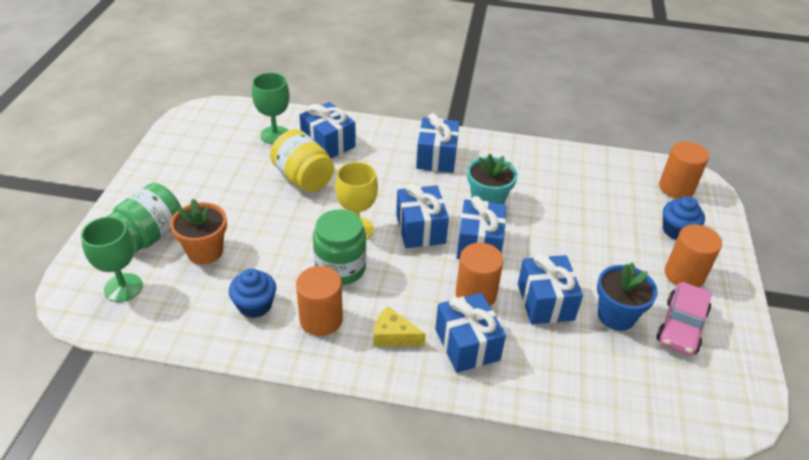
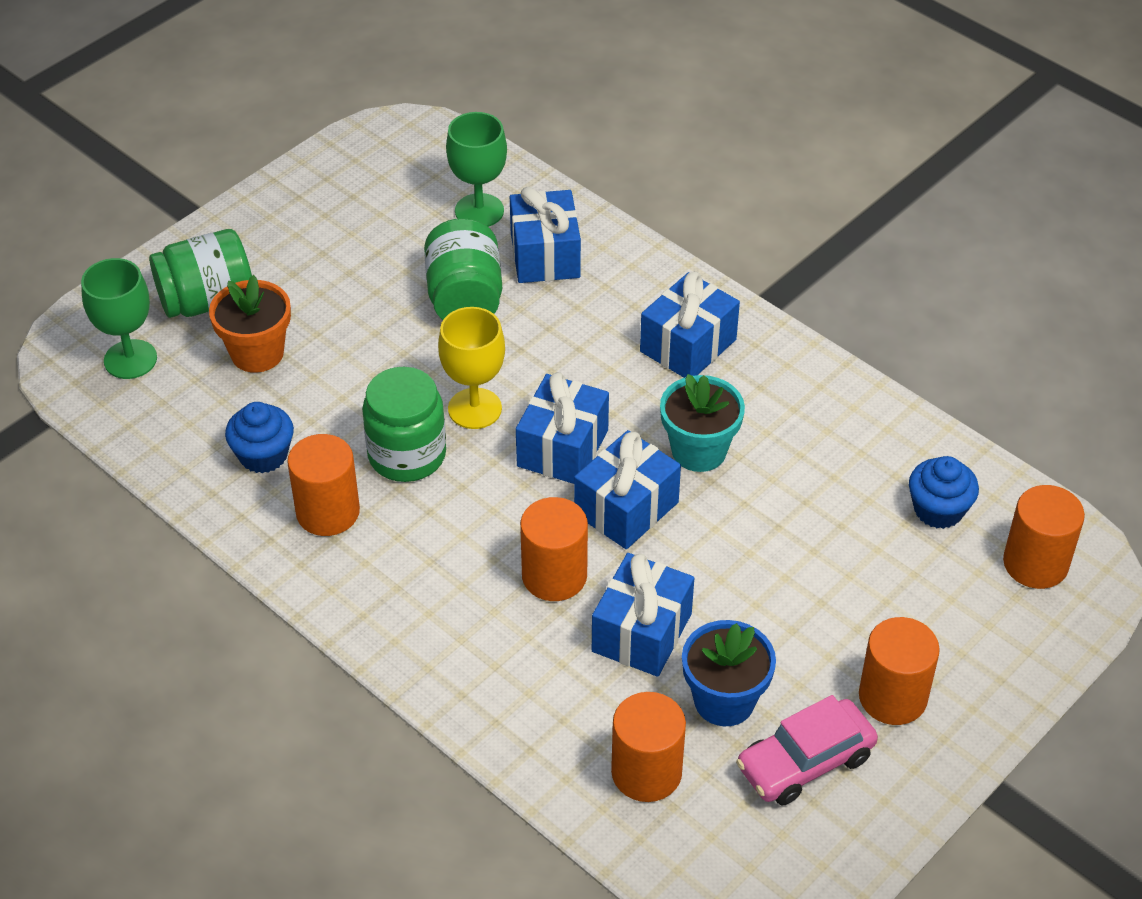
camera: 35 degrees right, 5 degrees up
(303, 178) = (464, 298): yellow jar -> green jar
(393, 335) = (399, 577): yellow cheese -> none
(467, 344) = (482, 634): blue gift -> none
(618, 373) = (646, 772): none -> orange cylinder
(677, 231) = (957, 629): blue cupcake -> blue cupcake (938, 510)

